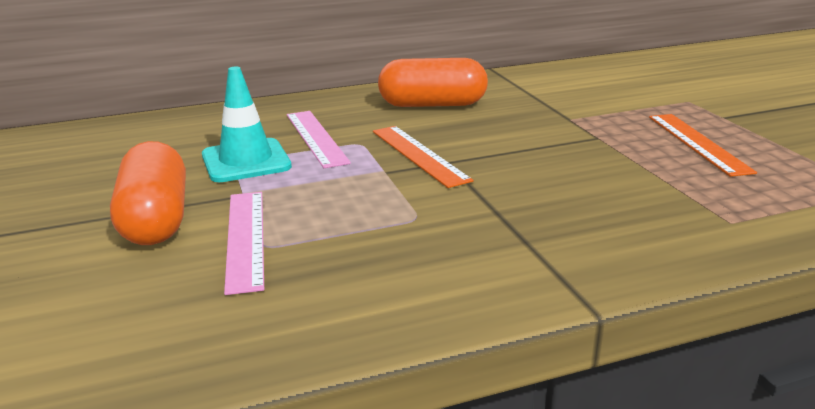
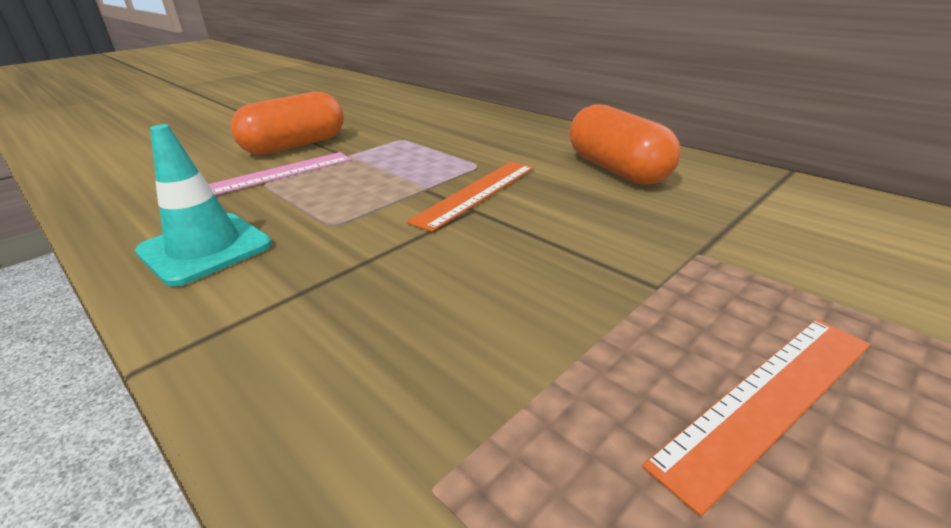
camera: 65 degrees right, 5 degrees up
(246, 161) = (406, 141): turquoise traffic cone -> turquoise traffic cone (205, 248)
(316, 138) = (473, 148): pink ruler -> none

